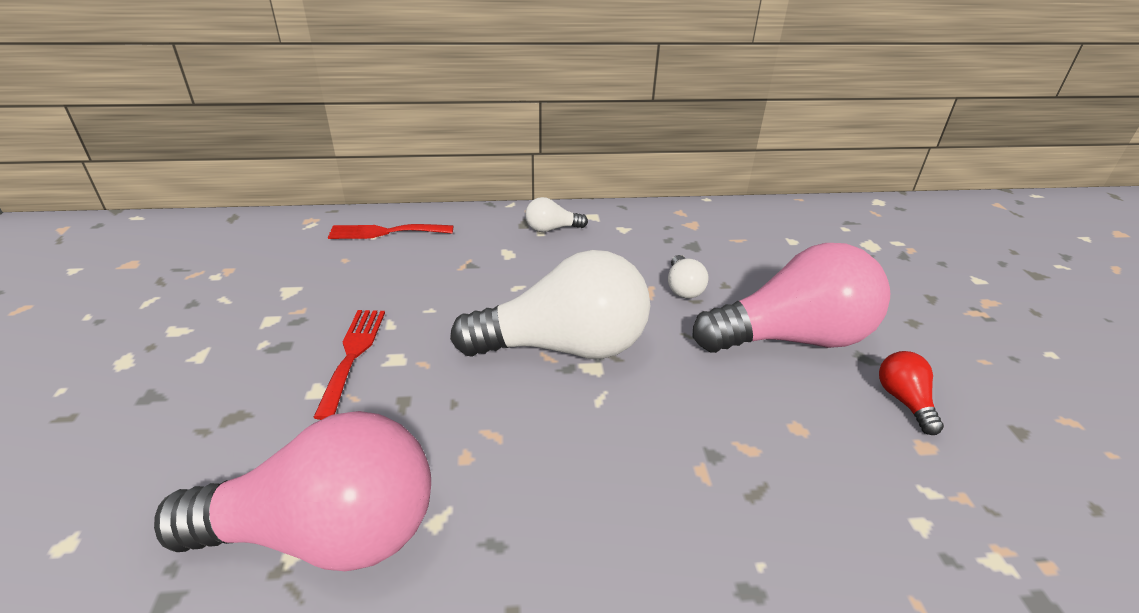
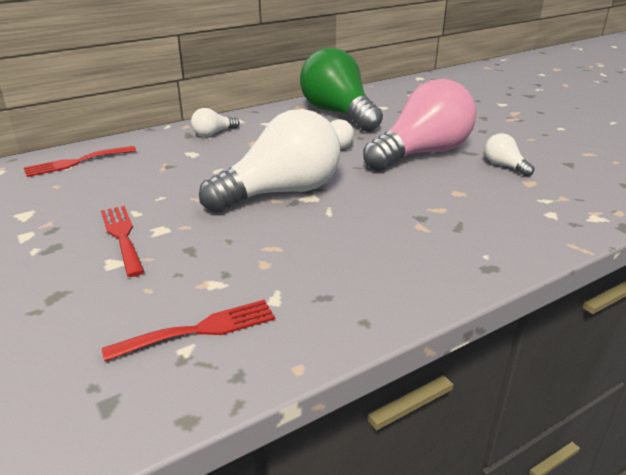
camera: 25 degrees left, 5 degrees down
(326, 533) = (200, 330): pink light bulb -> red fork
(723, 236) = (338, 113): none -> green light bulb
(904, 401) = (504, 166): red light bulb -> white light bulb

